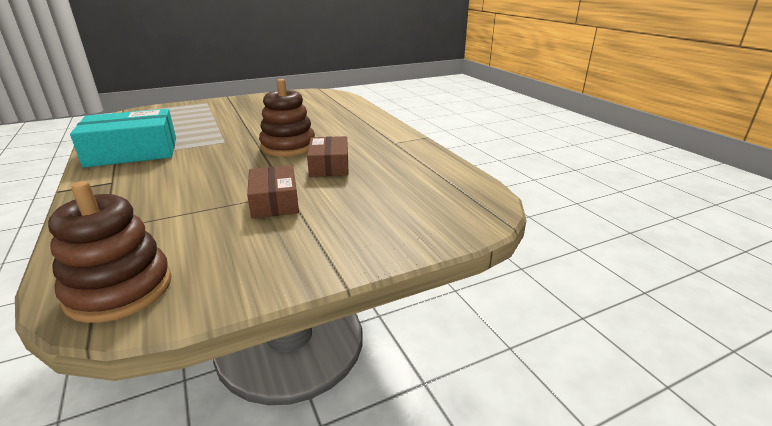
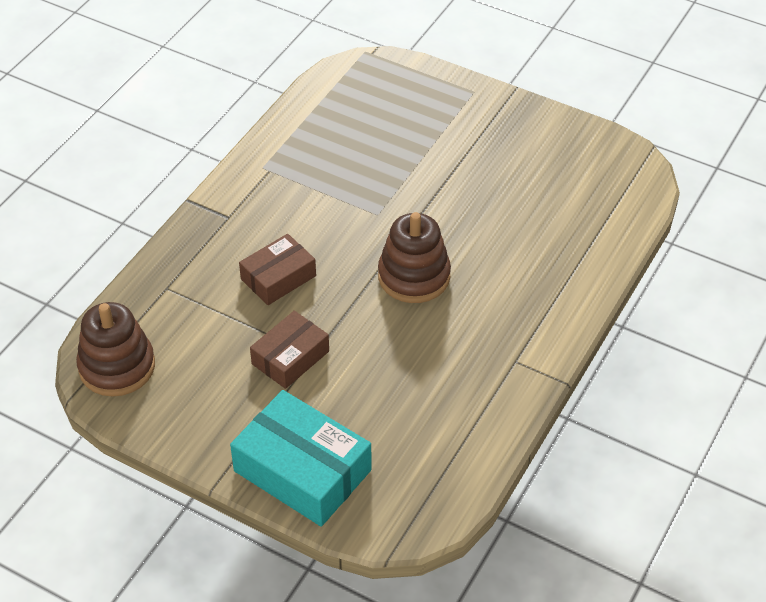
camera: 55 degrees right, 20 degrees up
(132, 152) = (290, 170): turquoise box -> turquoise box (302, 470)
(329, 165) = (398, 344): brown box -> brown box (278, 277)

